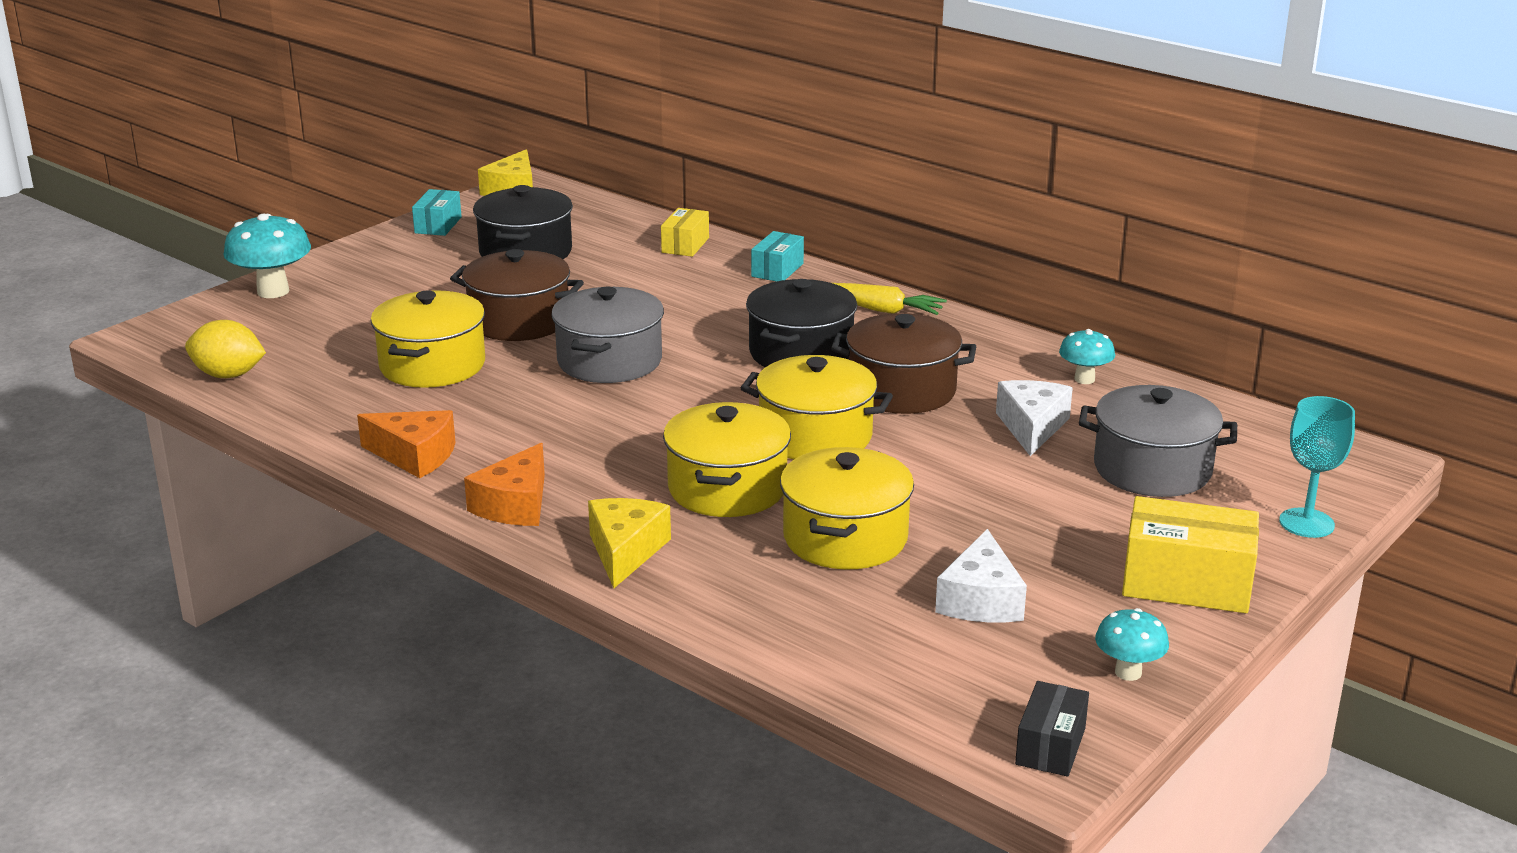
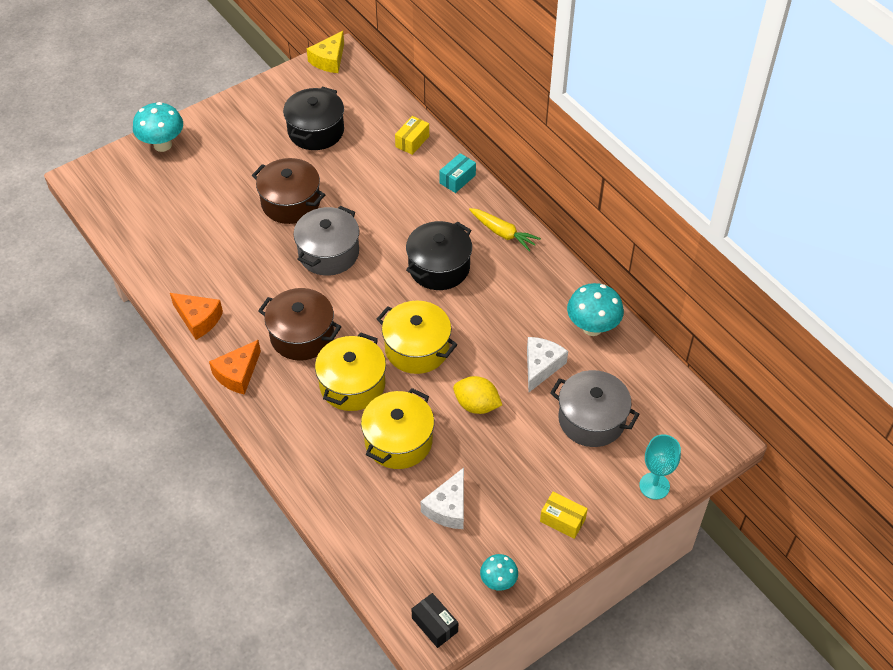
camera: 15 degrees right, 25 degrees up
(228, 375) = (120, 224): yellow lemon -> yellow lemon (476, 405)
(432, 365) = (230, 237): yellow pot -> none
(438, 225) = (273, 91): turquoise box -> none
(625, 551) = (281, 426): yellow cheese -> none
(902, 390) = (482, 316): brown pot -> brown pot (302, 335)
(1050, 746) = (434, 625): black box -> black box turned 75 degrees counterclockwise
(1084, 379) = (592, 327): turquoise mushroom -> turquoise mushroom, size x1.69
(1186, 583) = (562, 520): yellow box -> yellow box, size x0.58

